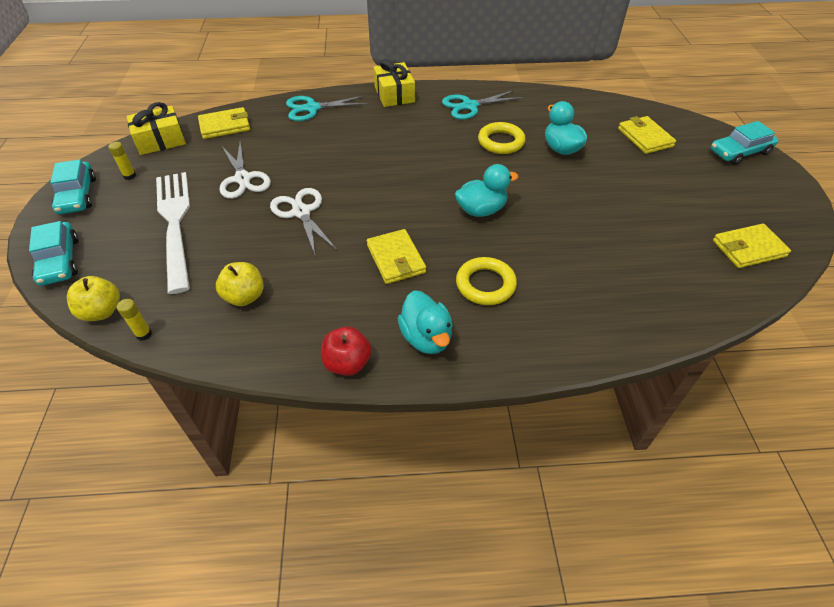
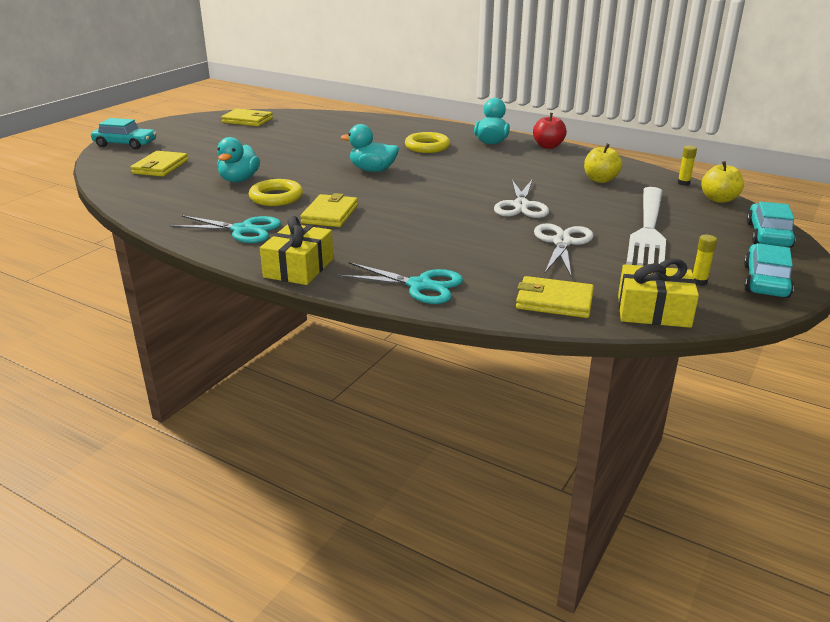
camera: 145 degrees left, 20 degrees down
(396, 259) = (471, 168): yellow wallet -> yellow wallet (330, 214)

